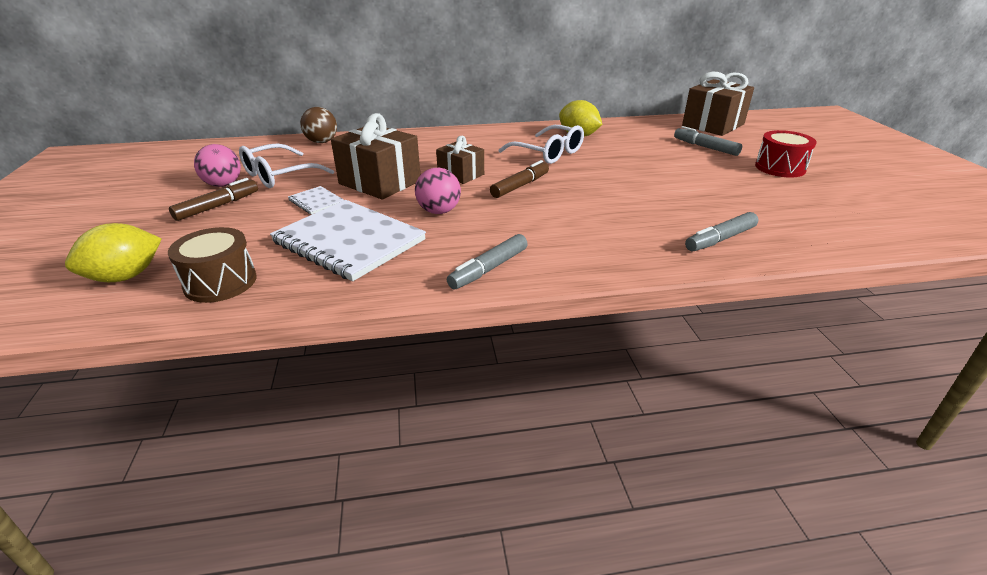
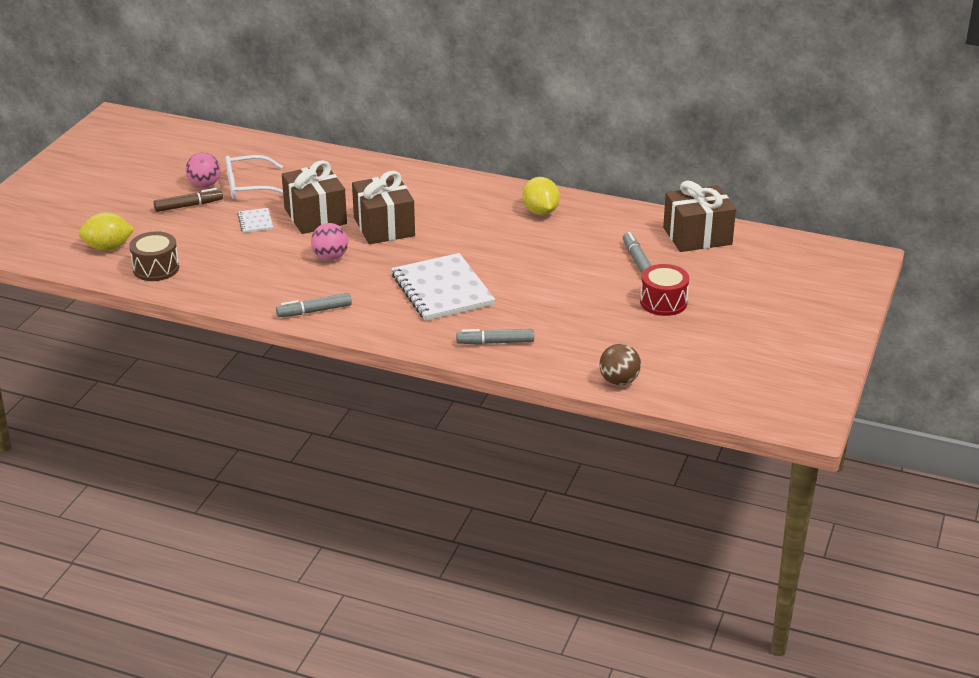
camera: 30 degrees right, 0 degrees up
(322, 142) = (310, 155): brown ball -> brown ball (619, 381)
(349, 241) = (249, 263): white notebook -> white notebook (442, 290)
(461, 174) = (384, 227): brown gift -> brown gift, size x1.69
(520, 186) = (415, 252): brown marker -> none
(548, 153) = (484, 225): white glasses -> none

